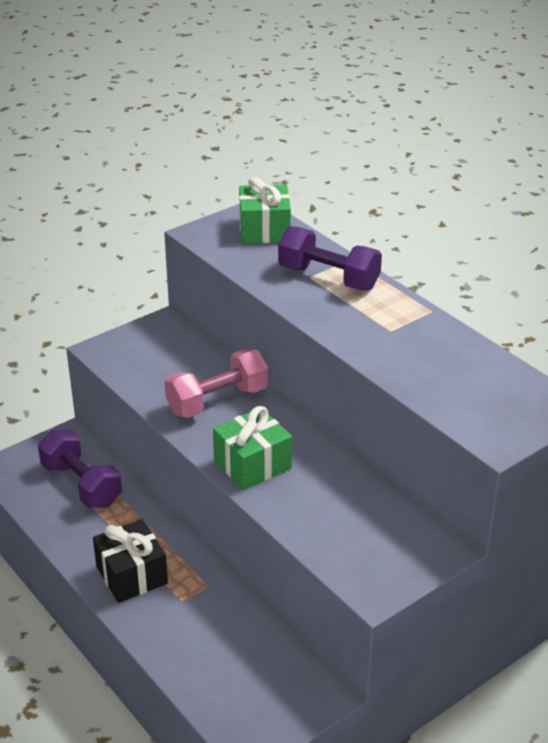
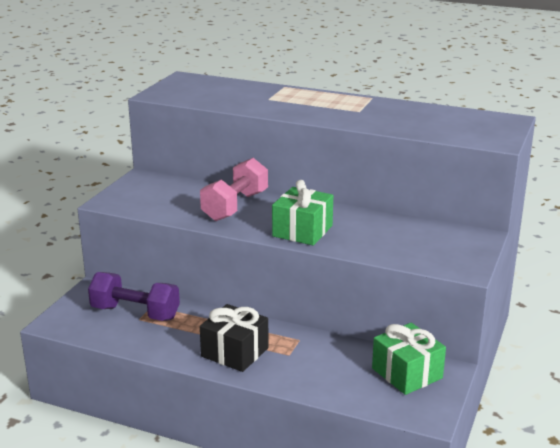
camera: 30 degrees left, 10 degrees down
(264, 230) = (204, 84): green gift -> green gift (407, 373)
(328, 278) = (282, 97): purple dumbbell -> none

